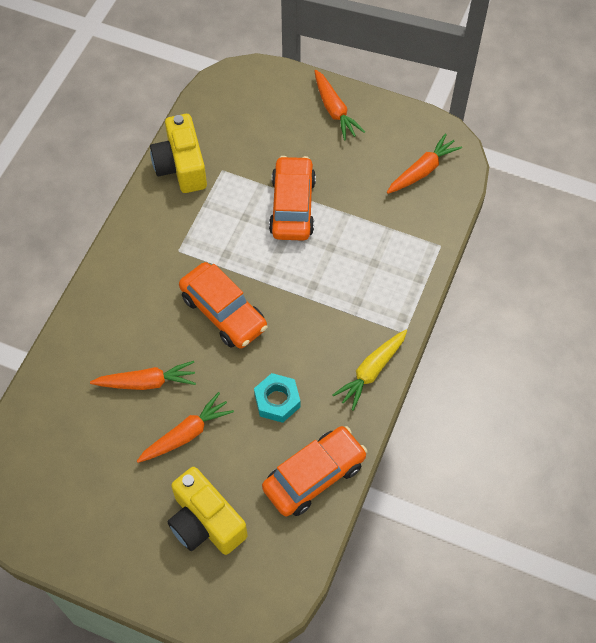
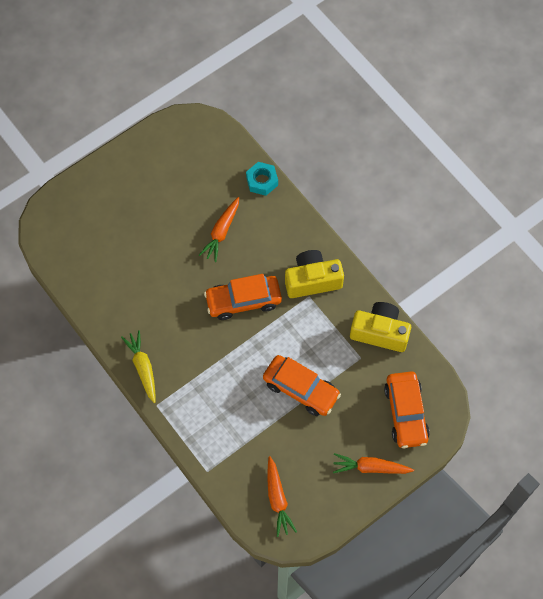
camera: 120 degrees right, 5 degrees up
(186, 434) = (172, 238): orange carrot -> none
(205, 522) = (110, 221): yellow camera -> yellow camera (312, 280)
(277, 401) = (160, 300): turquoise nut -> turquoise nut (262, 181)
(314, 476) = (98, 295): orange car -> orange car (406, 413)

